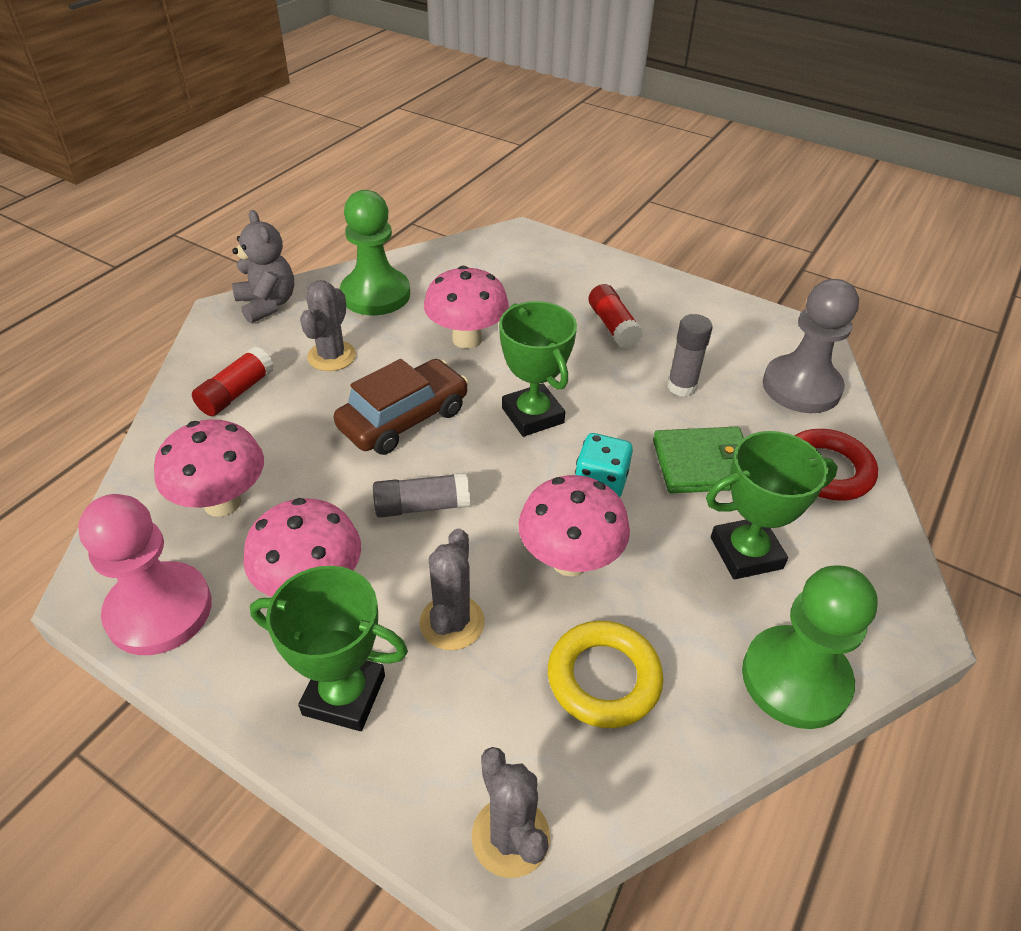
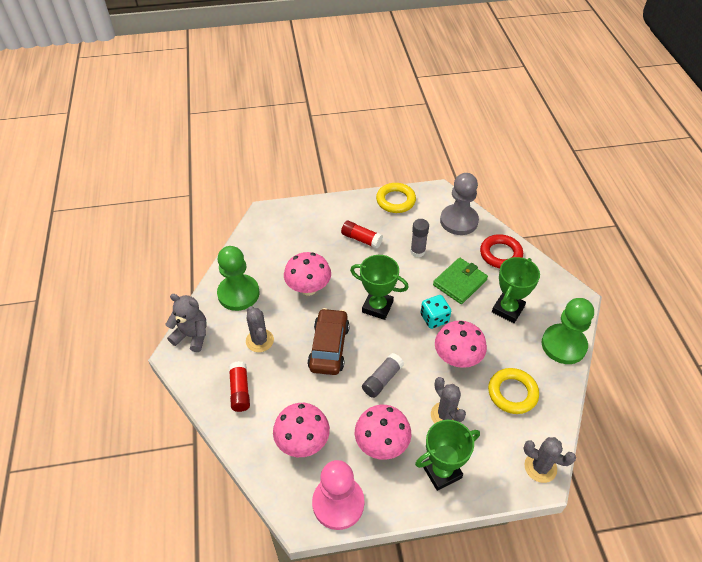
camera: 40 degrees left, 5 degrees up
(724, 310) = (395, 200): none -> yellow ring

